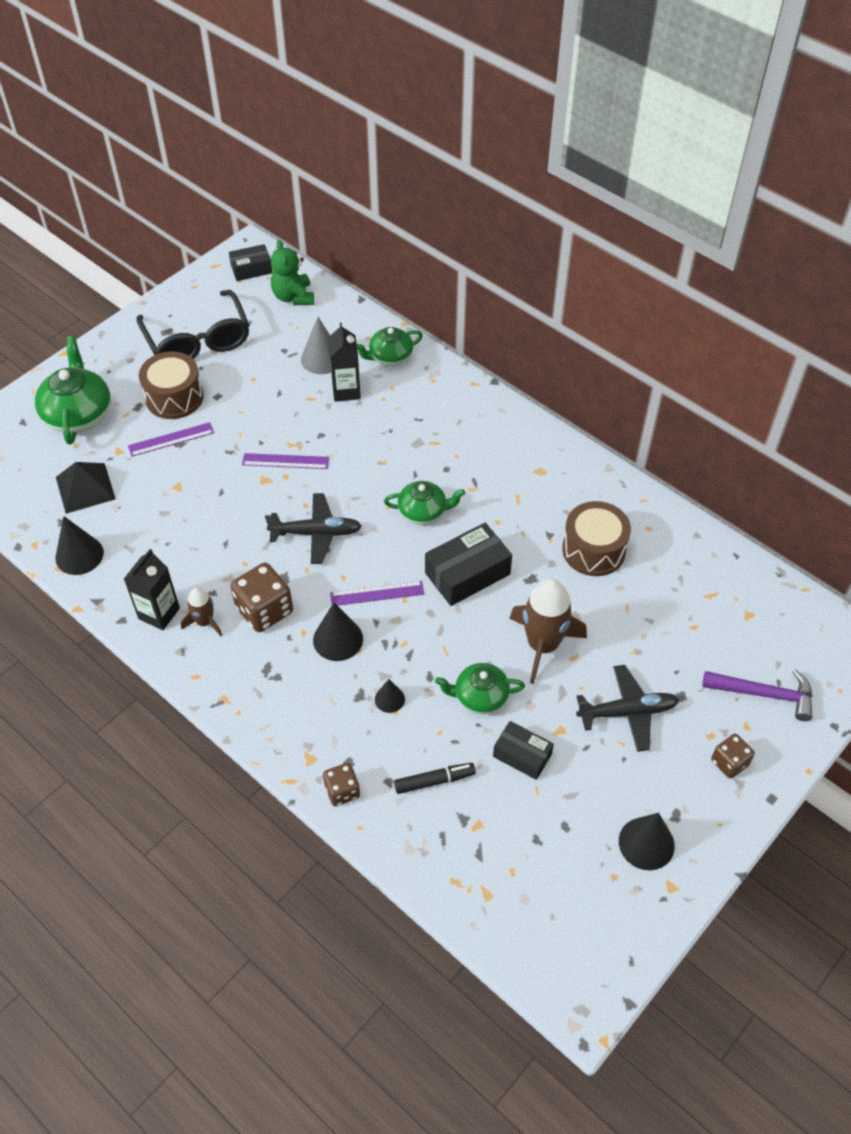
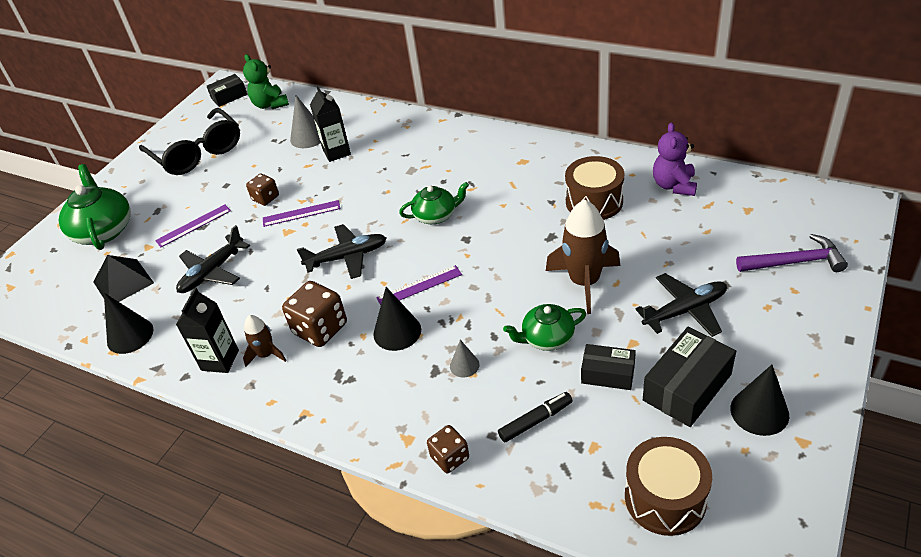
camera: 10 degrees left, 10 degrees down
(174, 397) = (188, 196): brown drum -> brown drum (665, 498)
(176, 505) = (212, 272): none -> black plane
(389, 699) = (464, 365): black cone -> grey cone
(390, 357) = (365, 121): green teapot -> none
(467, 573) = (493, 248): black box -> black box (687, 387)
(686, 558) = (674, 185): none -> purple teddy bear
(729, 762) = (796, 322): brown dice -> brown dice (265, 198)

